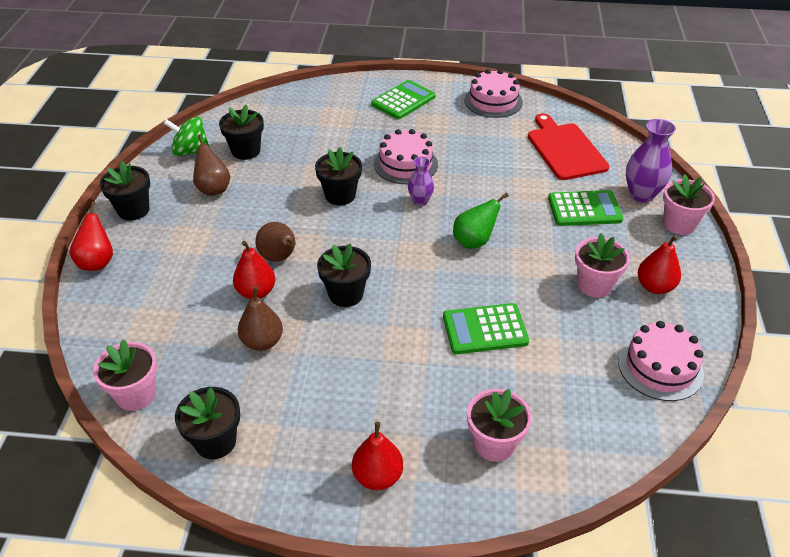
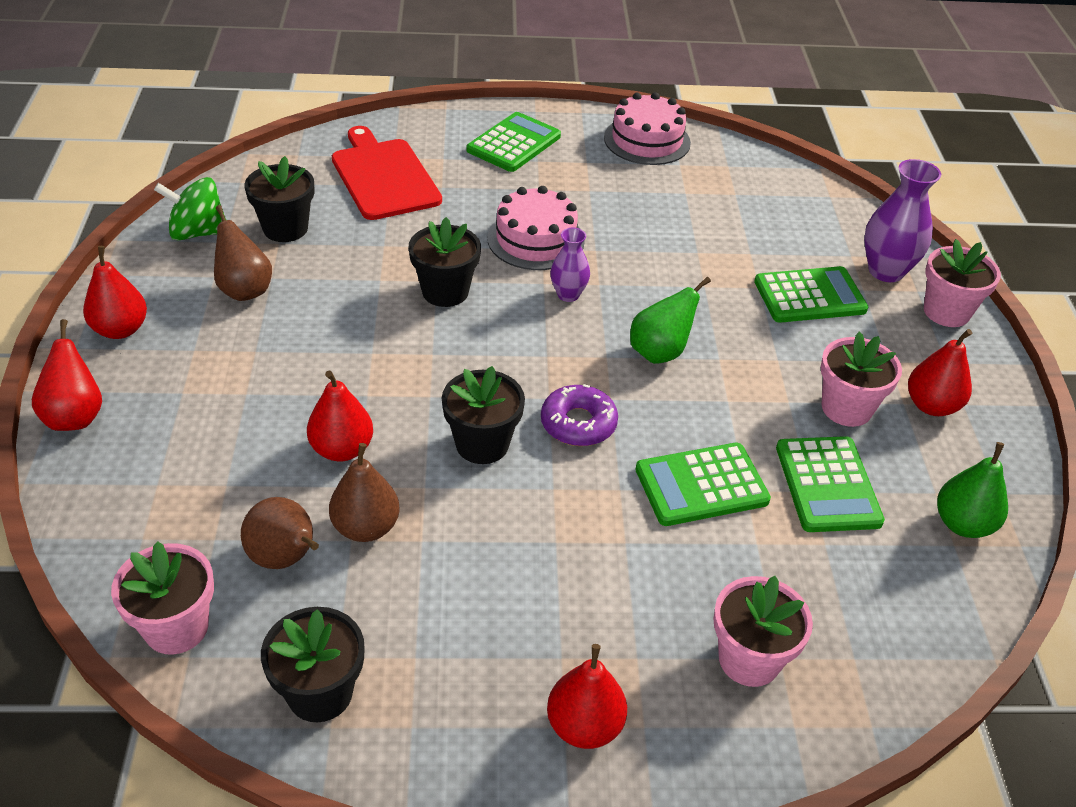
camera: 10 degrees left, 0 degrees up
(133, 210) = (120, 329): black flower pot -> red pear
(279, 258) = (369, 393): brown pear -> brown pear (285, 558)
(411, 284) = (578, 423): none -> purple donut
(565, 149) = (765, 209): red cutting board -> red cutting board (384, 176)
(571, 335) = (827, 485): none -> green calculator
(660, 367) = (963, 524): pink cake -> green pear

